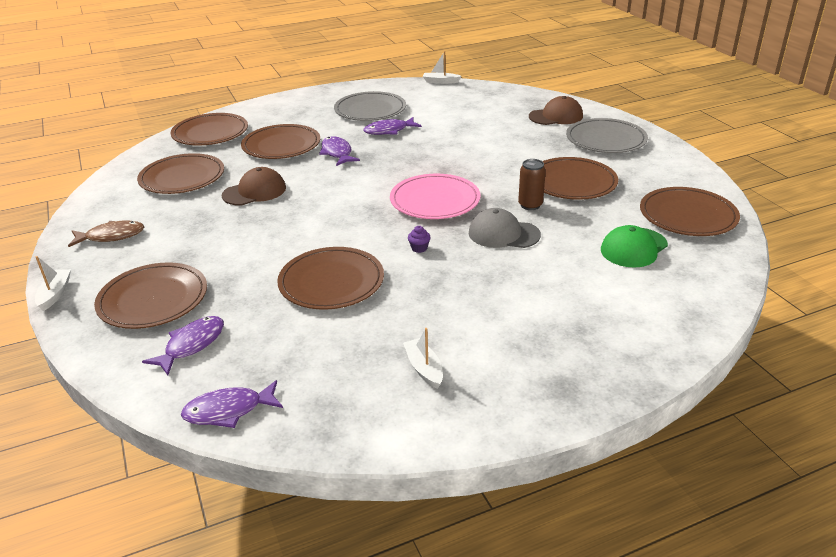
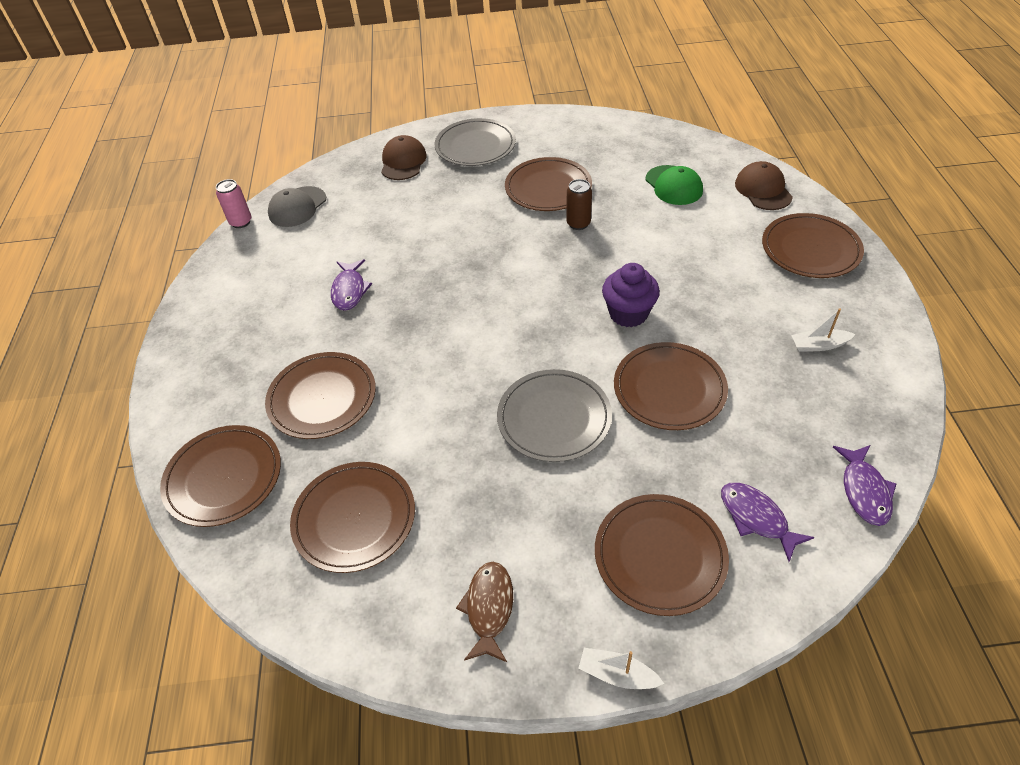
camera: 70 degrees left, 15 degrees up
(254, 192) = (440, 438): brown cap -> brown cap (763, 190)
(337, 153) = (380, 345): purple fish -> none
(370, 110) = (276, 297): grey plate -> grey plate (554, 418)
(419, 248) = (628, 313): purple cupcake -> purple cupcake, size x2.37
(435, 200) = (539, 284): pink plate -> none
(440, 81) = (241, 222): white boat -> pink can
(503, 234) = (623, 252): grey cap -> grey cap (297, 207)
(688, 215) = (635, 144): brown plate -> brown plate (810, 249)

